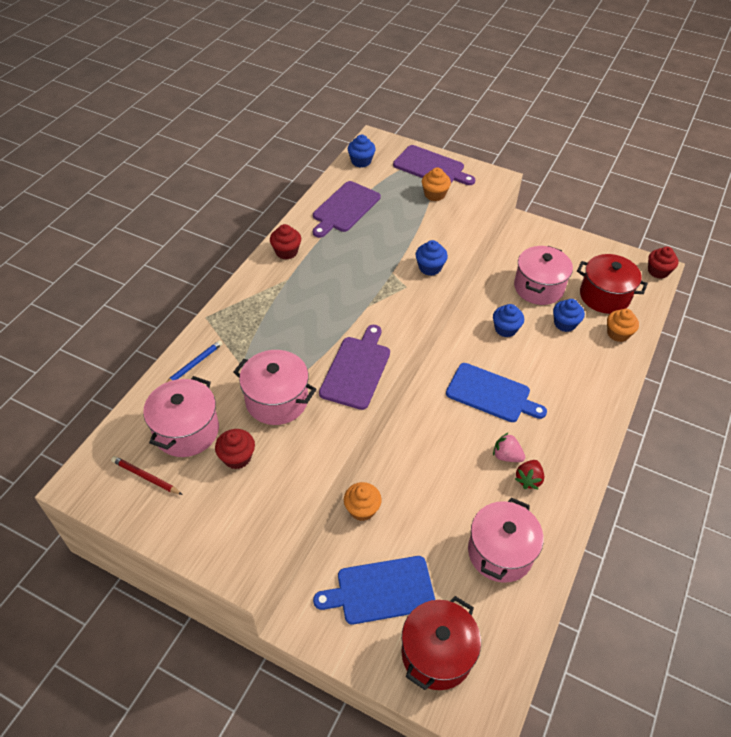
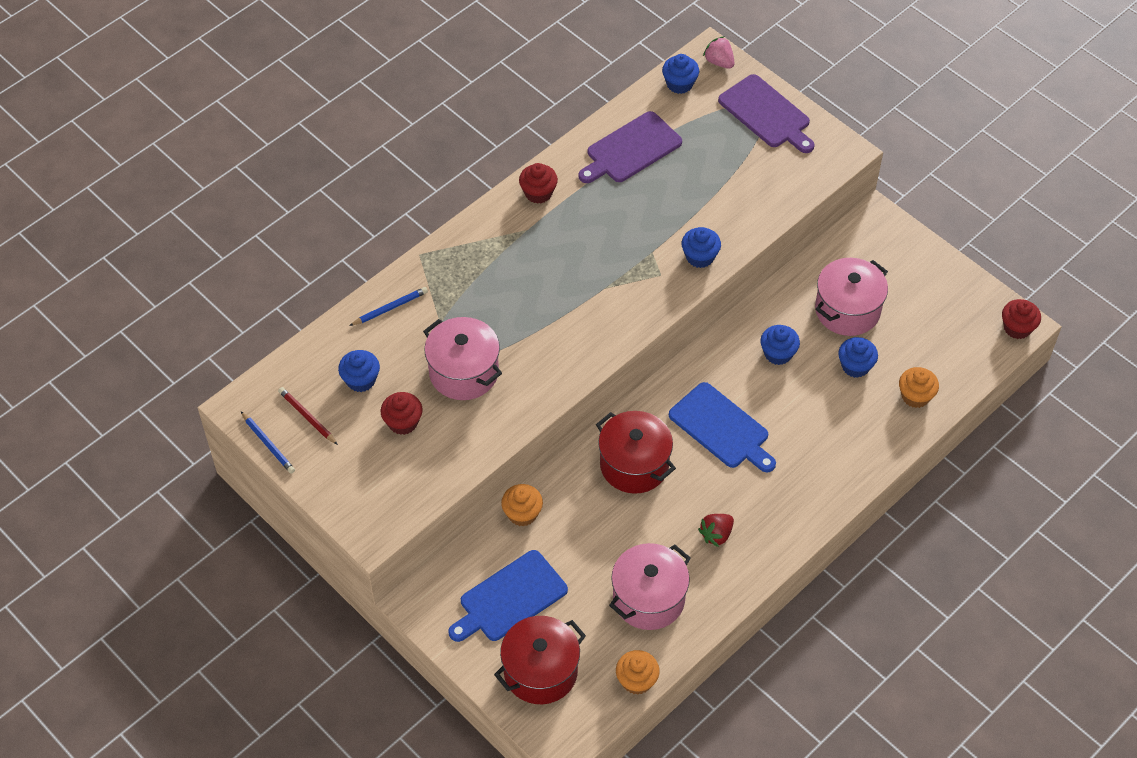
camera: 20 degrees right, 5 degrees up
(114, 513) = (268, 444): none -> blue pencil
(186, 430) = (361, 380): pink pot -> blue cupcake
(357, 369) = (562, 361): purple cutting board -> none
(381, 590) = (509, 598): blue cutting board -> blue cutting board turned 45 degrees counterclockwise
(434, 194) = (752, 156): orange cupcake -> orange cupcake (636, 680)
(506, 456) = (704, 502): pink strawberry -> pink strawberry (719, 62)
(604, 296) = (926, 343): red pot -> red pot (634, 465)

